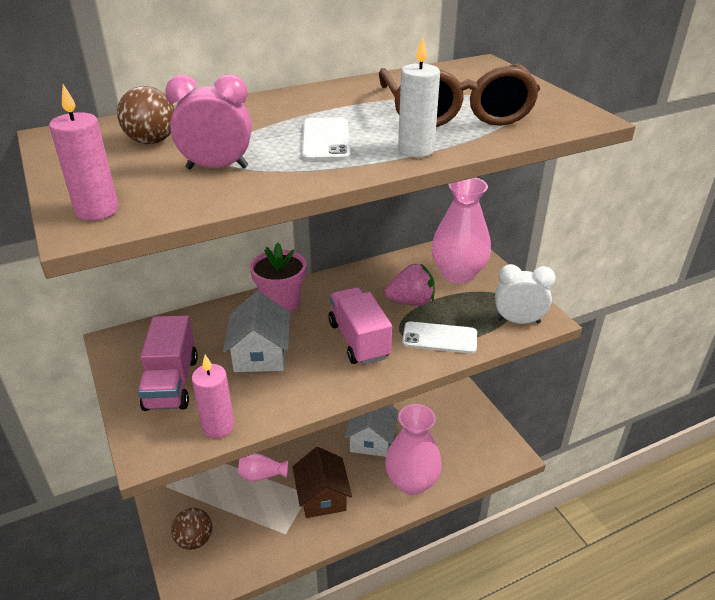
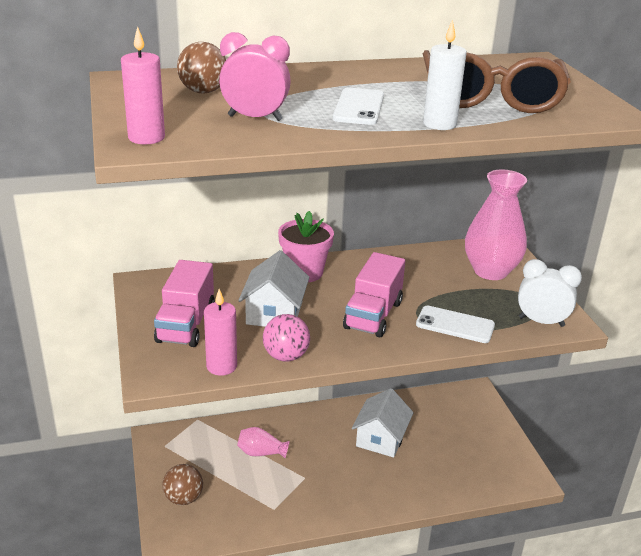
camera: 10 degrees right, 5 degrees down
(282, 402) = (286, 356): none -> pink ball
(322, 497) = (318, 482): brown house -> none
(359, 340) = (373, 315): pink truck -> pink truck turned 150 degrees counterclockwise
(411, 301) = (435, 289): pink strawberry -> none
(411, 482) = (414, 485): pink vase -> none

